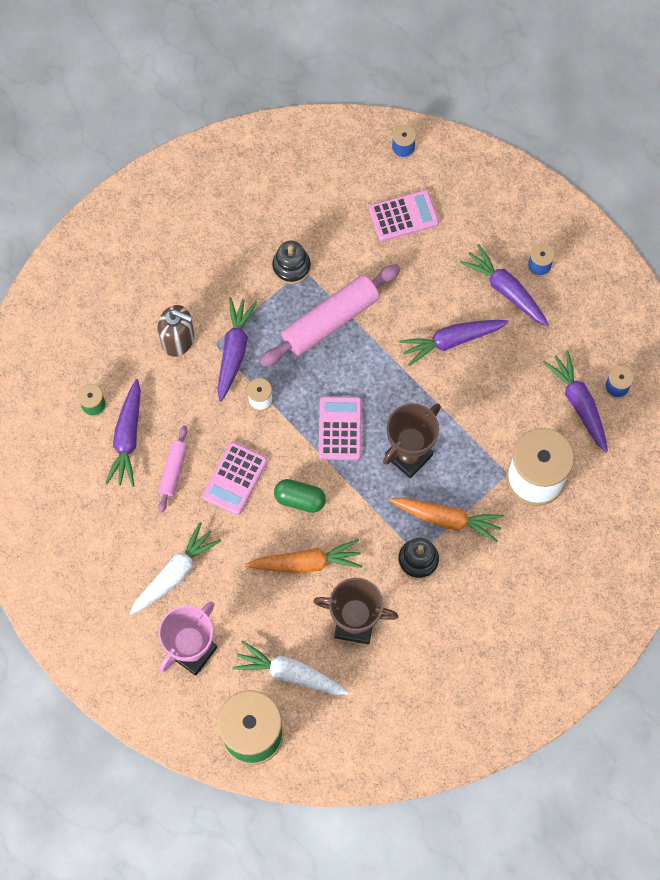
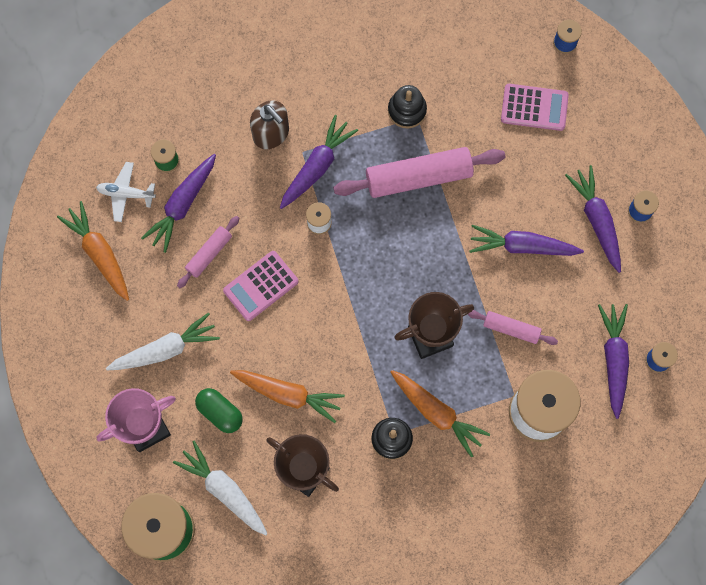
camera: 25 degrees right, 5 degrees up
(70, 451) = (126, 194): none -> white plane
(72, 515) = (99, 253): none -> orange carrot
(300, 499) = (310, 332): green capsule -> green capsule (220, 412)
(340, 428) = (379, 282): pink calculator -> none
(477, 417) = (511, 329): none -> pink rolling pin

